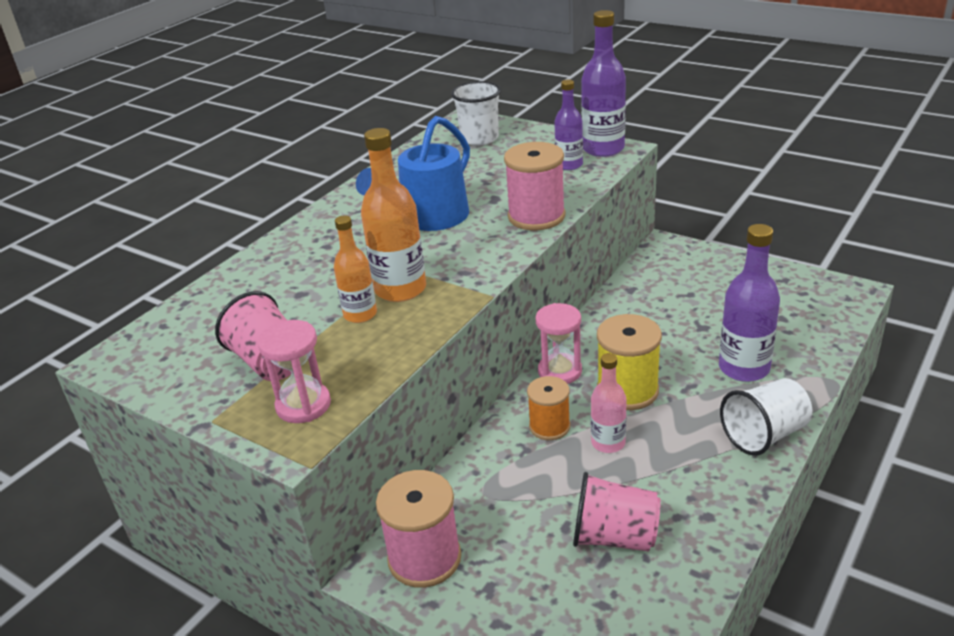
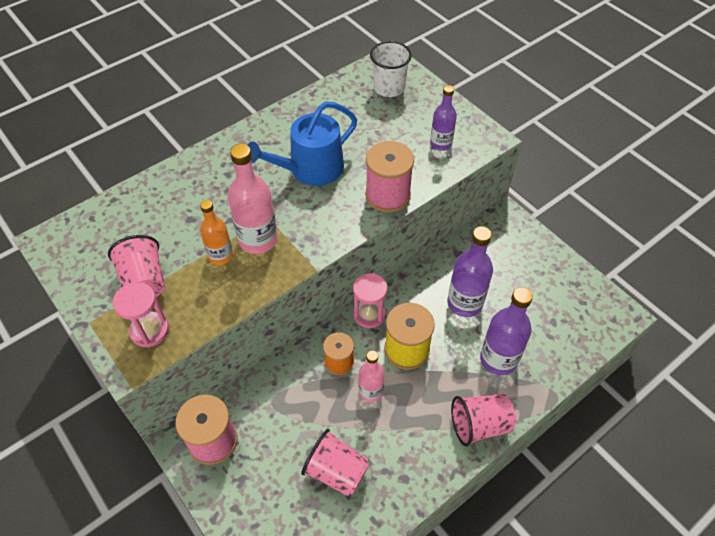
camera: 15 degrees right, 20 degrees up
(400, 289) = (258, 240): orange bottle -> pink bottle
(603, 149) = (476, 133): purple bottle -> purple bottle (464, 303)
(764, 435) = (479, 425): white cup -> pink cup

